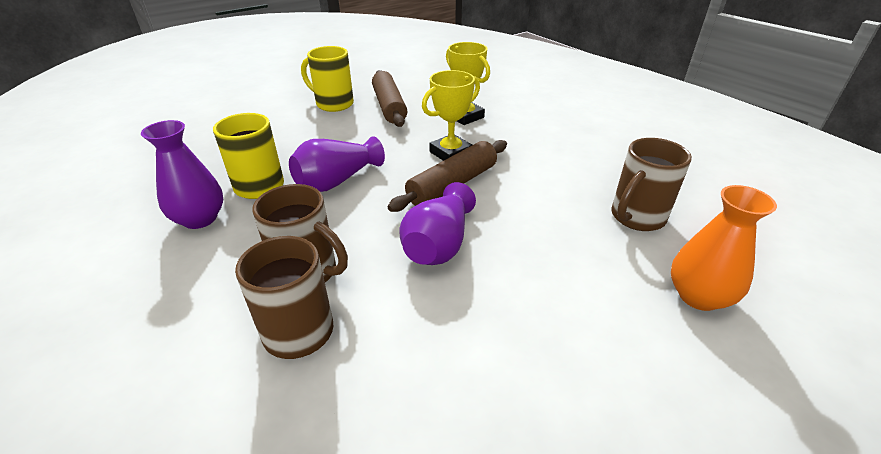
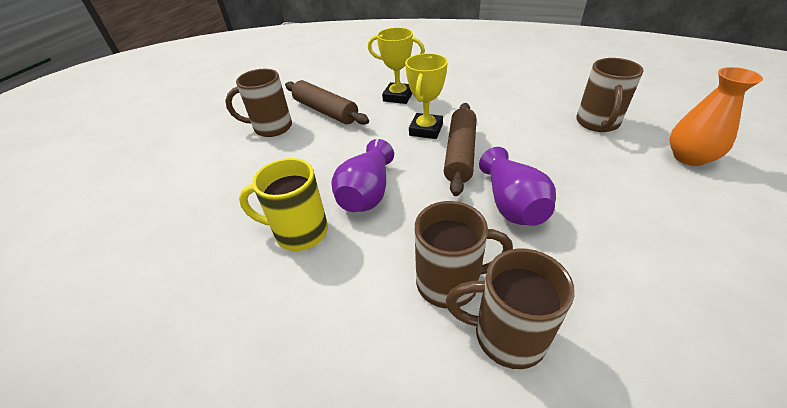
camera: 30 degrees left, 5 degrees up
(200, 219) = (284, 293): purple vase -> none
(333, 104) = (271, 128): yellow mug -> brown mug

